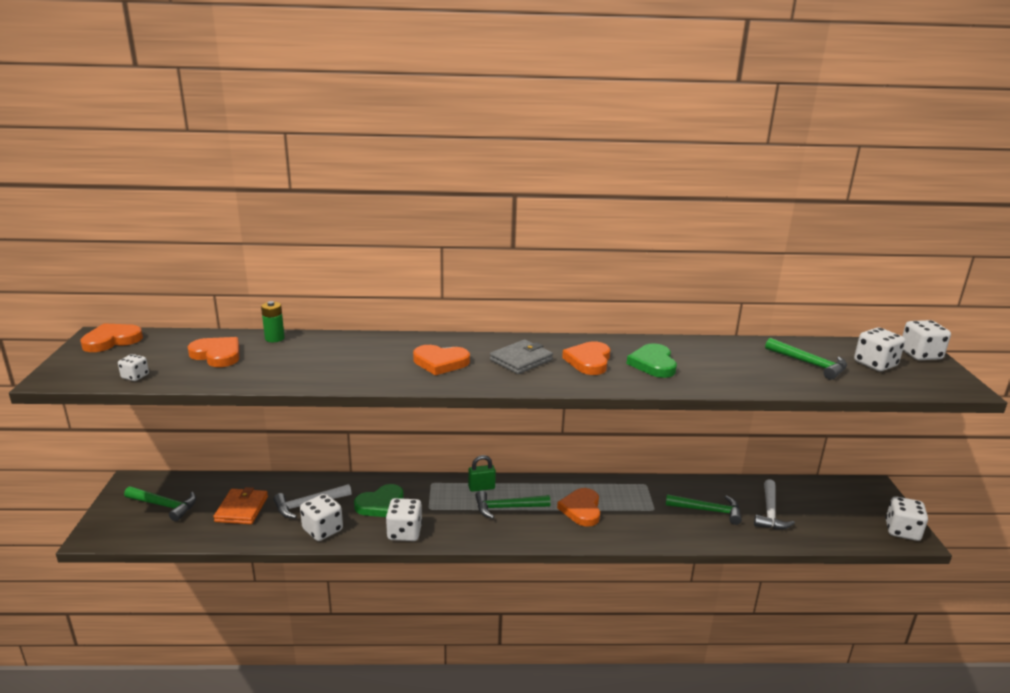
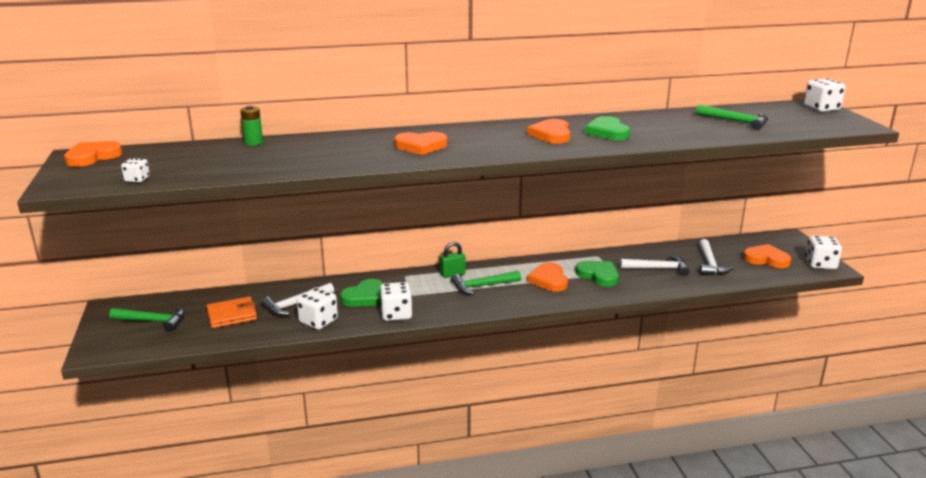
camera: 10 degrees left, 0 degrees up
(217, 355) = (206, 158): orange heart -> orange heart (766, 259)
(241, 509) = (232, 315): orange wallet -> orange wallet turned 75 degrees clockwise
(521, 360) = (492, 139): grey wallet -> none
(638, 511) = (598, 275): none -> green heart
(708, 510) = (658, 268): green hammer -> white hammer
(875, 364) = (788, 117): white dice -> none

